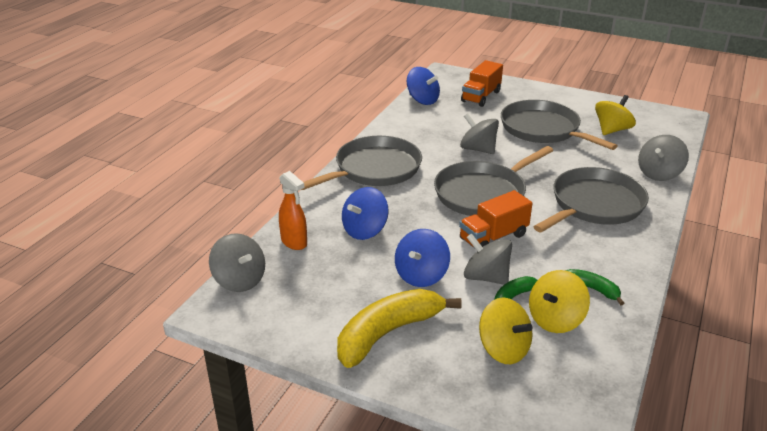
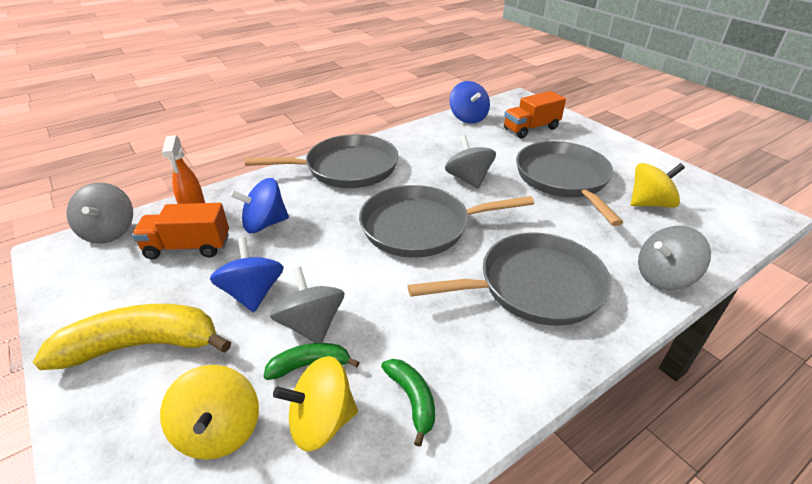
camera: 30 degrees right, 5 degrees up
(421, 275) = (253, 293): blue spinning top -> blue spinning top turned 105 degrees clockwise
(493, 237) = (374, 280): orange truck -> orange truck (188, 247)

